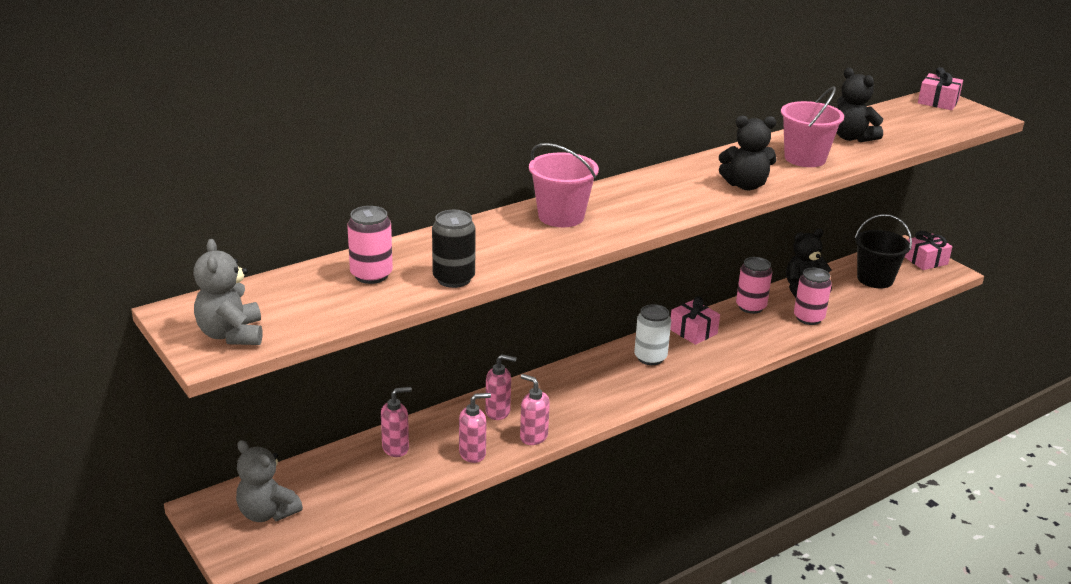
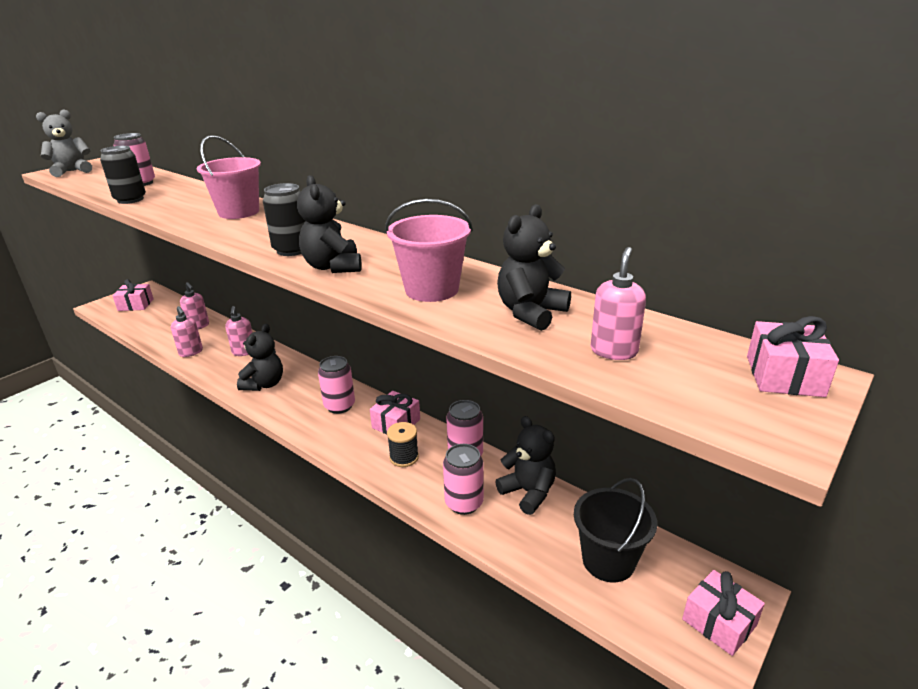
camera: 75 degrees right, 0 degrees up
(267, 513) = (136, 305): grey teddy bear -> pink gift
(533, 437) = (212, 371): pink soap dispenser -> pink soap dispenser (614, 351)
(584, 400) = (264, 384): none -> black teddy bear
(650, 358) = (339, 406): white can -> pink can
(696, 198) = (292, 250): none -> black can
(744, 335) = (404, 457): none -> black spool

